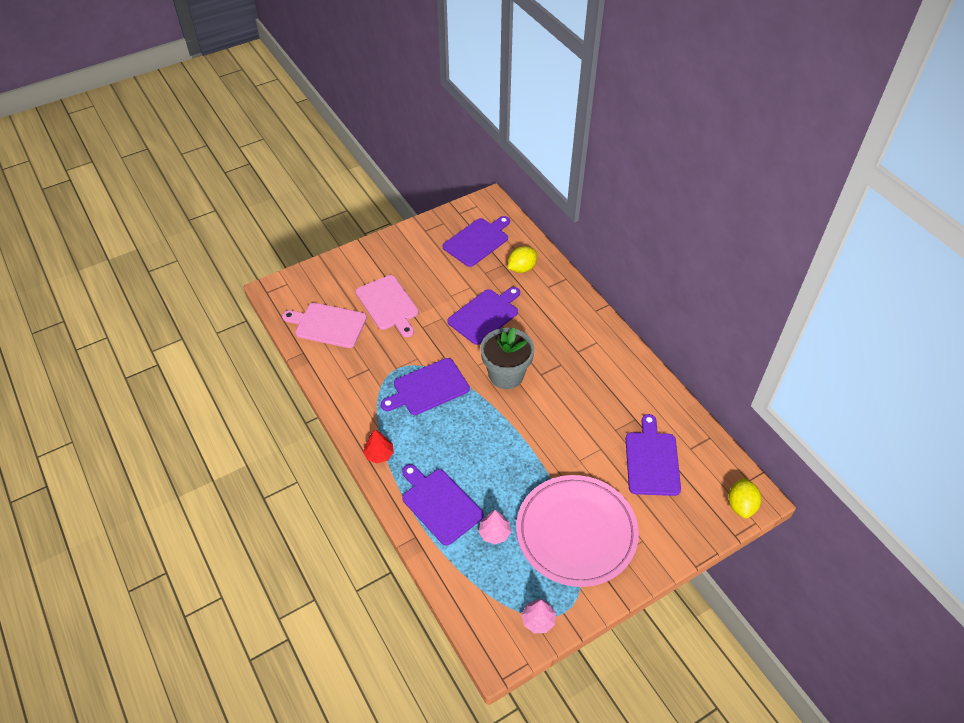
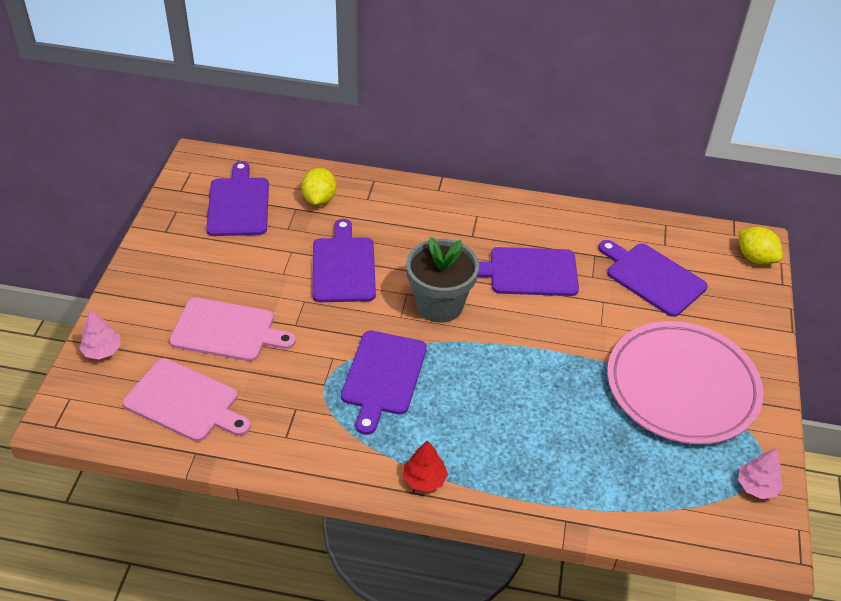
camera: 50 degrees left, 5 degrees down
(328, 325) = (185, 402): pink cutting board -> pink cutting board turned 120 degrees counterclockwise
(440, 504) = (544, 470): purple cutting board -> purple cutting board (529, 272)
(494, 533) = (624, 450): pink tree -> pink tree (102, 350)

